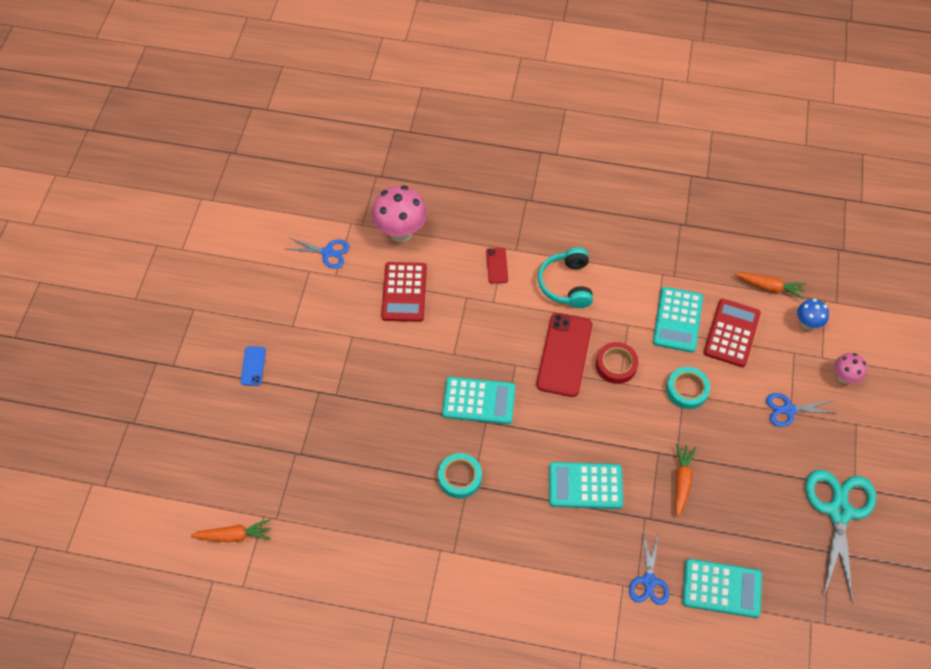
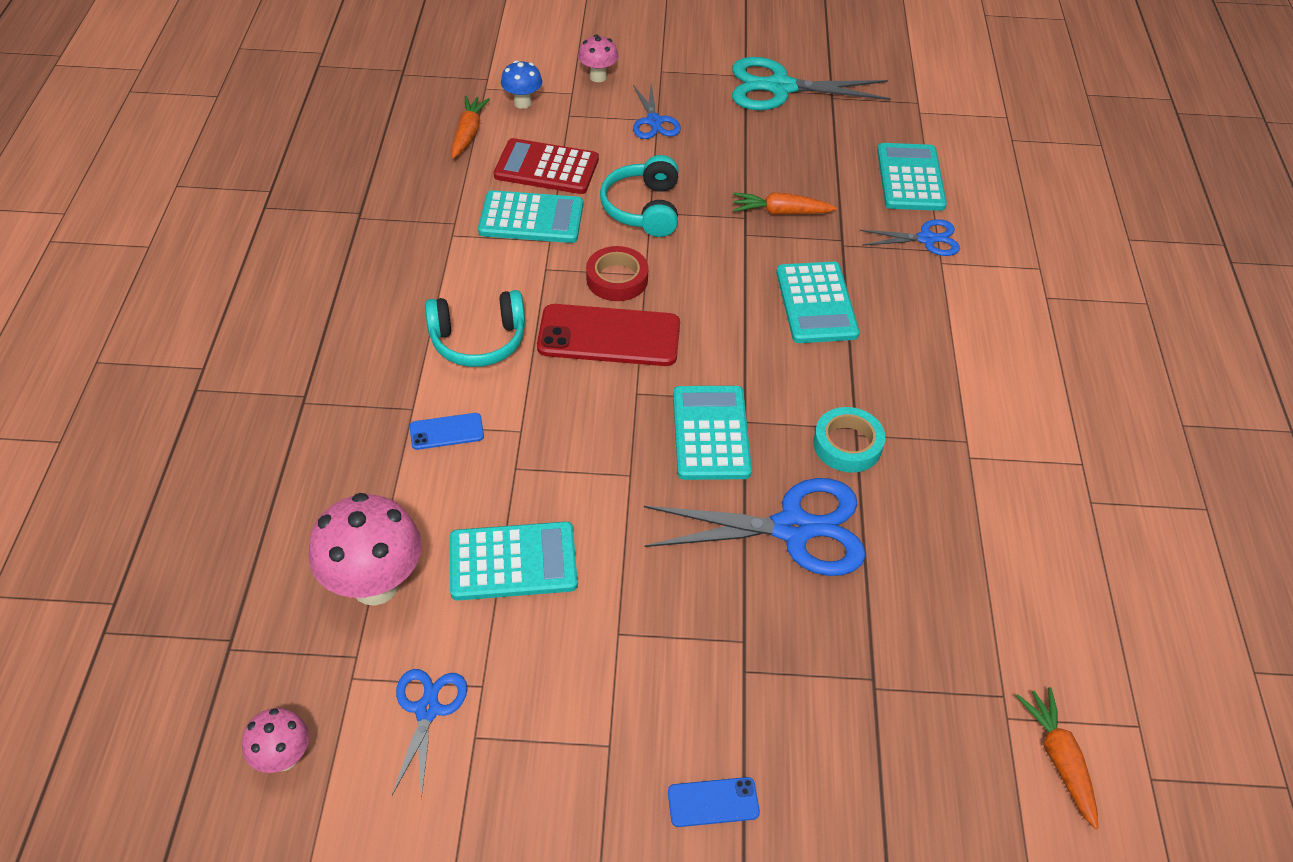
camera: 100 degrees left, 10 degrees down
(316, 198) = (284, 758): none -> pink mushroom
(402, 433) = (793, 528): none -> blue scissors
(404, 292) = (513, 562): red calculator -> turquoise calculator
(497, 265) = (446, 431): red phone -> blue phone
(687, 390) = (644, 208): turquoise tape -> turquoise headphones

